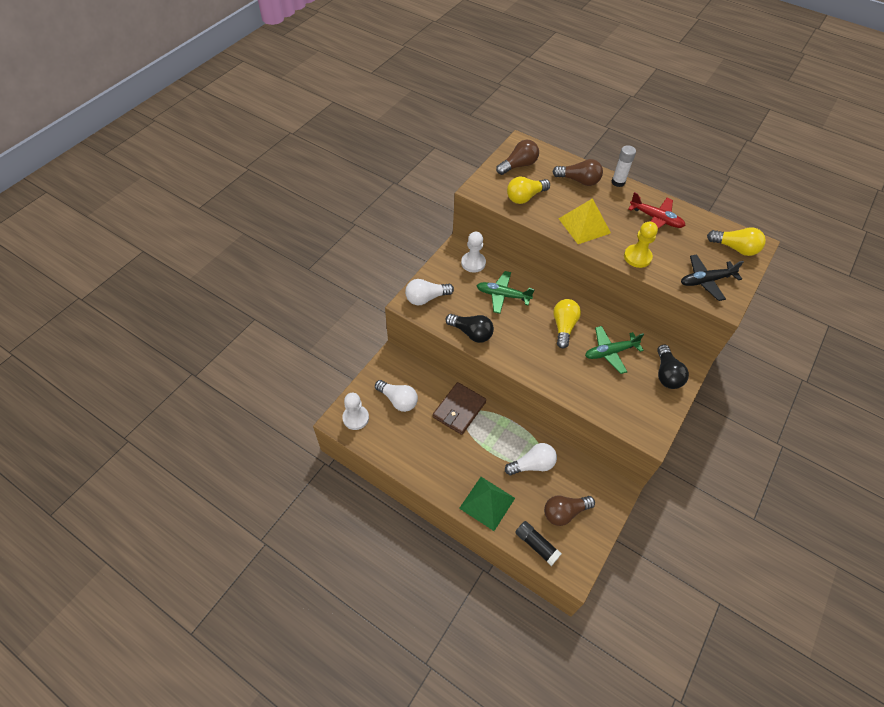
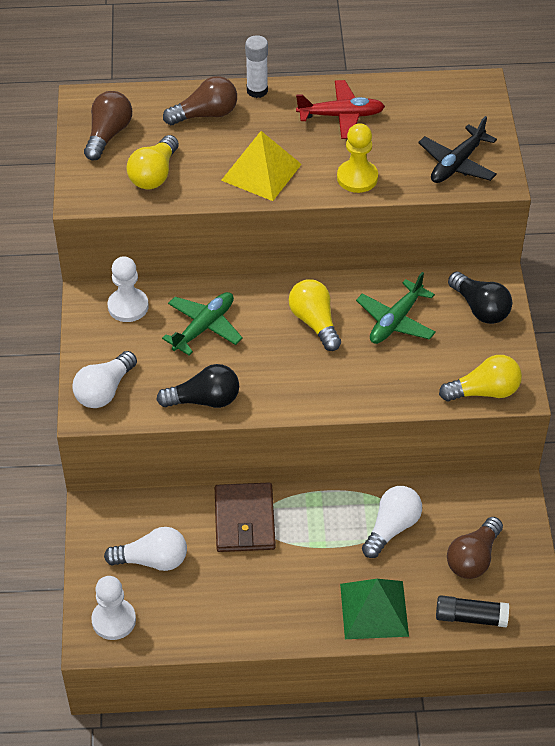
camera: 35 degrees left, 5 degrees down
(502, 295) = (204, 327): green plane -> green plane turned 150 degrees clockwise
(735, 248) = (459, 104): yellow light bulb -> yellow light bulb (484, 391)

